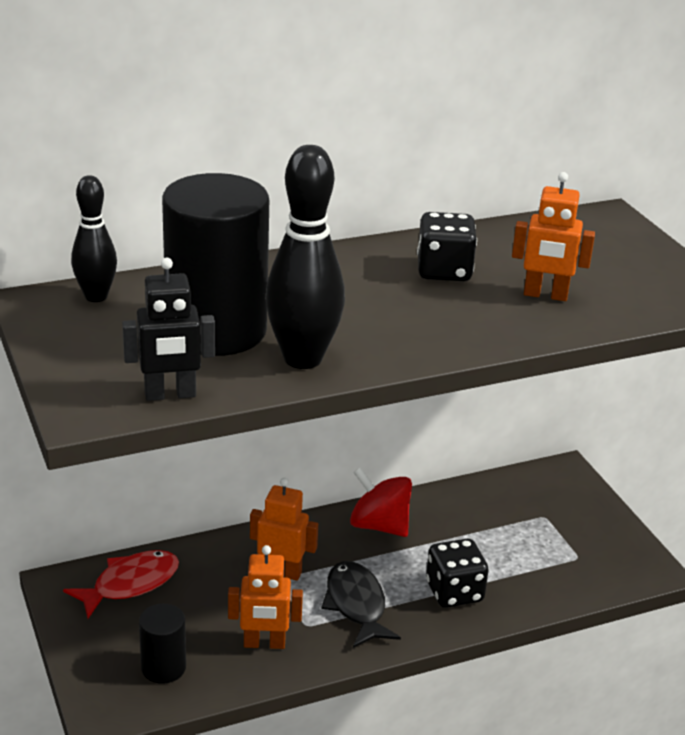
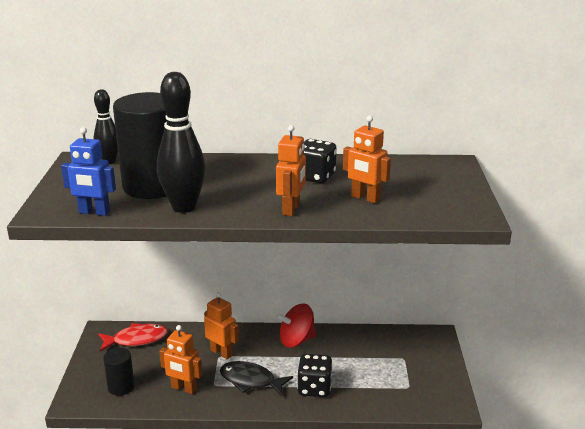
camera: 25 degrees right, 5 degrees down
(170, 395) = (94, 212): black robot -> blue robot
(356, 605) = (250, 380): black fish -> black fish turned 75 degrees counterclockwise
(379, 525) = (296, 340): red spinning top -> red spinning top turned 75 degrees counterclockwise
(462, 332) = (291, 209): none -> orange robot

